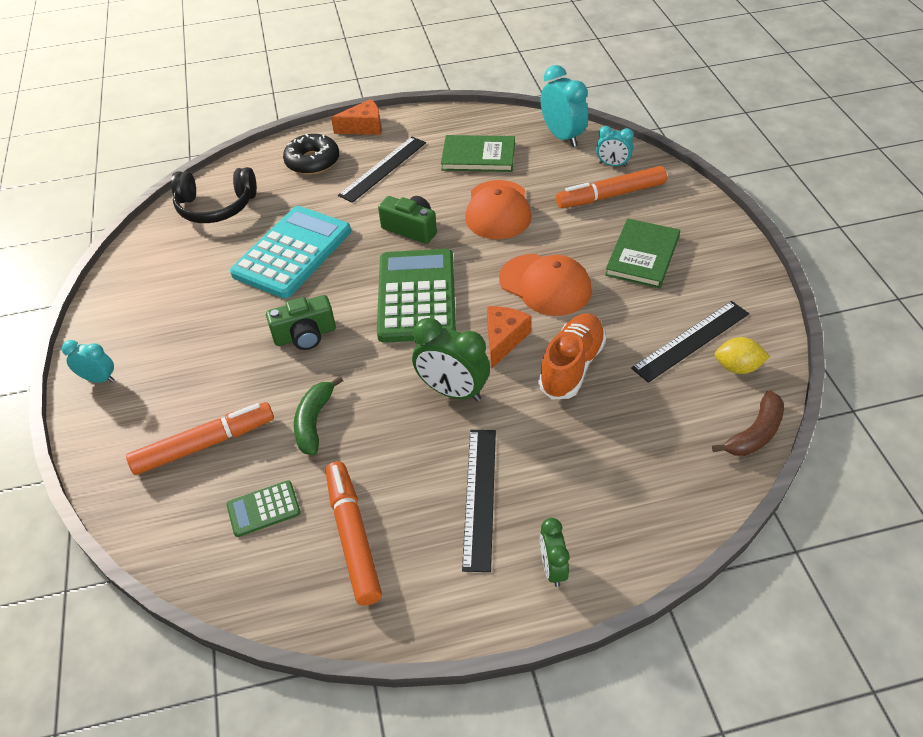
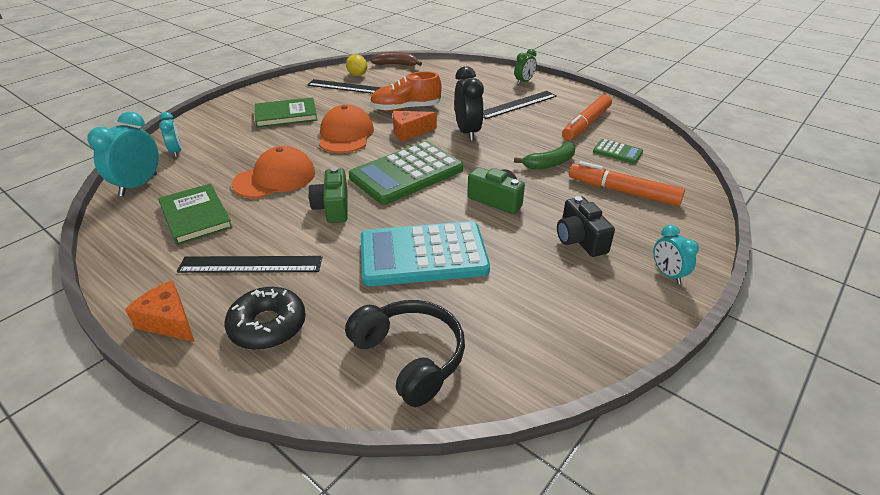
camera: 130 degrees left, 10 degrees down
(194, 355) = (580, 239): none -> black camera
(453, 391) = (467, 132): green clock -> black clock
(611, 195) = (222, 141): orange marker -> none

